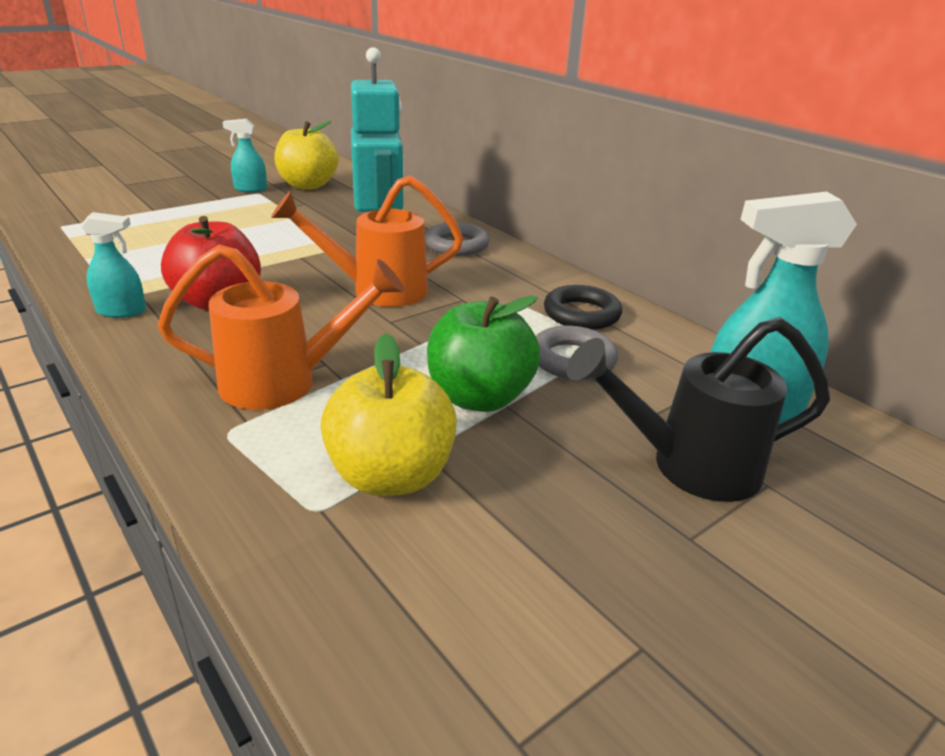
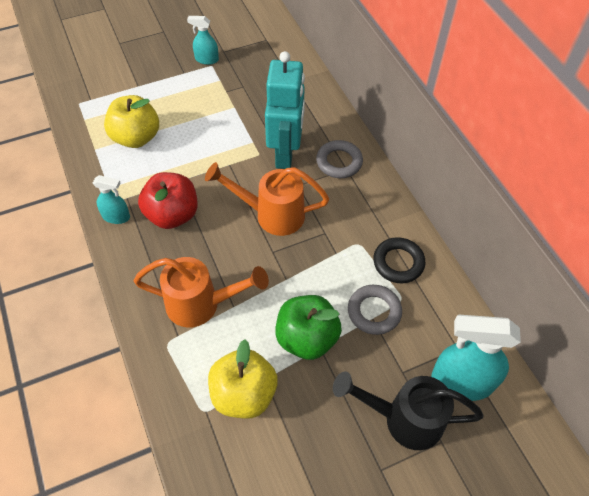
camera: 15 degrees right, 25 degrees up
(308, 185) = (249, 57): yellow apple -> yellow apple (136, 138)

